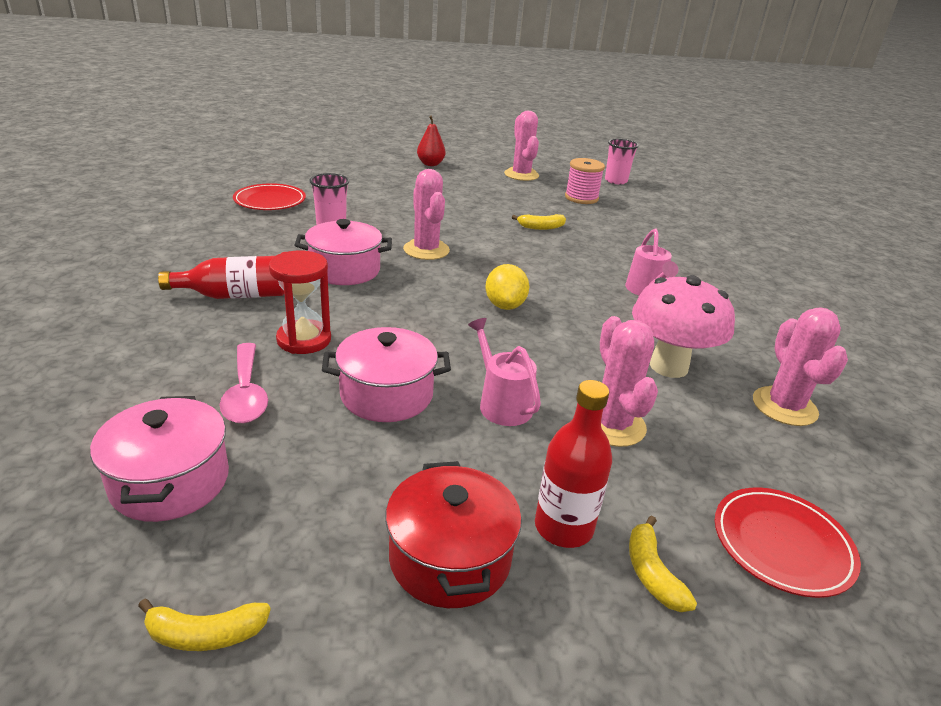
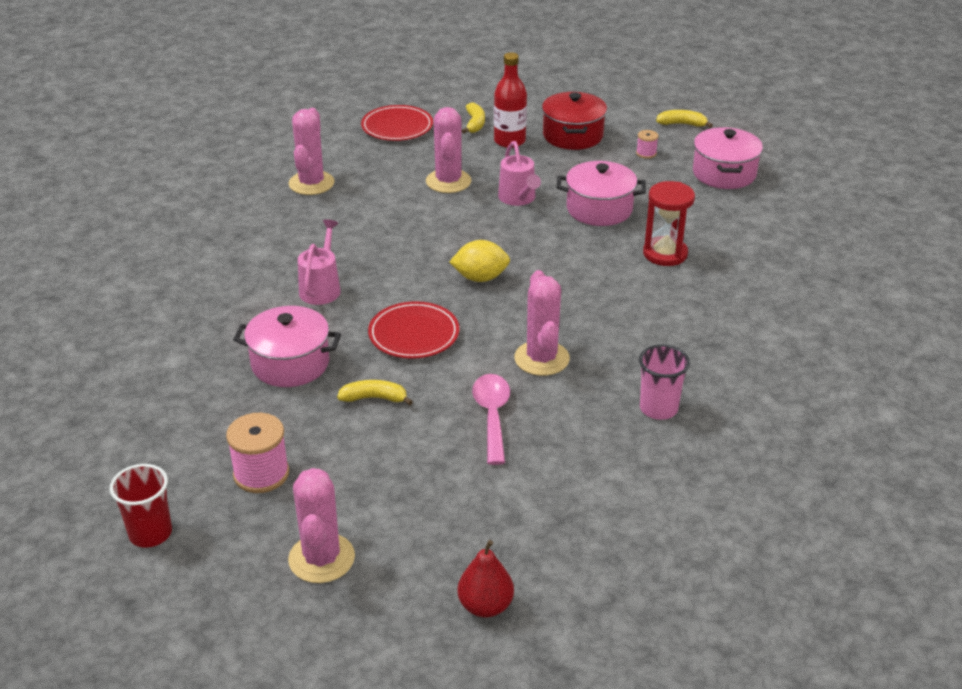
camera: 165 degrees left, 5 degrees up
(235, 295) = (738, 302): red bottle -> none
(246, 394) = (698, 216): pink spoon -> pink spoon (492, 415)
(270, 201) = (754, 473): red plate -> red plate (414, 334)
(305, 520) = (646, 153): none -> pink spool
(345, 270) = (636, 330): pink pot -> pink pot (290, 363)
(505, 305) = (480, 278): yellow lemon -> yellow lemon turned 75 degrees clockwise
(616, 181) = (150, 533): pink cup -> red cup
(668, 366) = (371, 215): pink mushroom -> none

